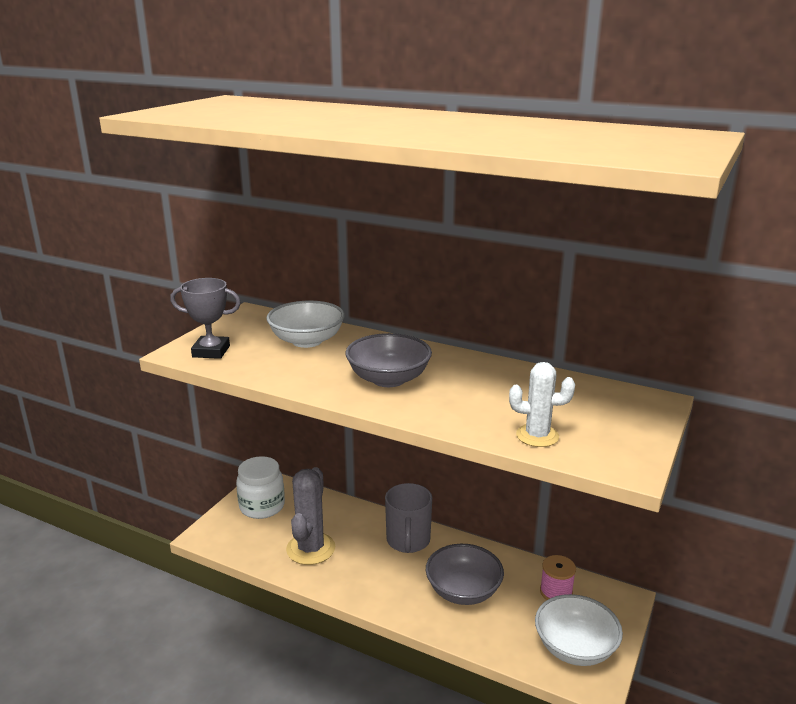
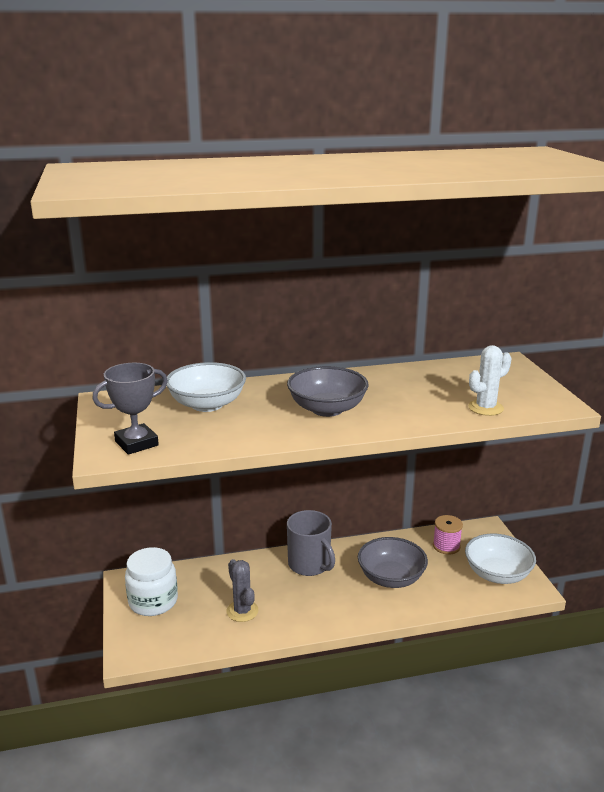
camera: 40 degrees left, 0 degrees up
(310, 549) = (242, 611): grey cactus -> grey cactus, size x0.64

